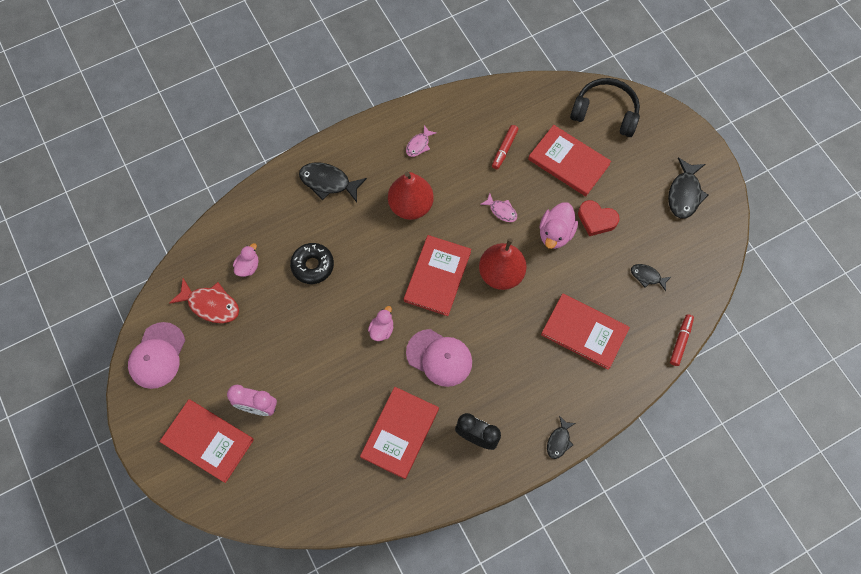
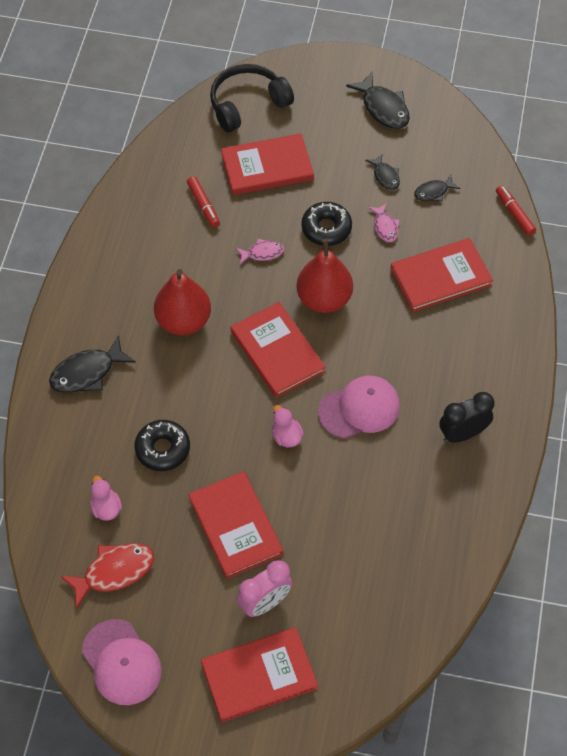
camera: 50 degrees left, 10 degrees down
(400, 433) = (403, 495): red book -> red book (235, 526)
(419, 145) = (127, 269): pink fish -> pink fish (385, 226)
(555, 233) = (326, 228): pink duck -> black donut
(559, 441) = (523, 371): black fish -> black fish (385, 176)
(596, 220) = (344, 188): red heart -> none

